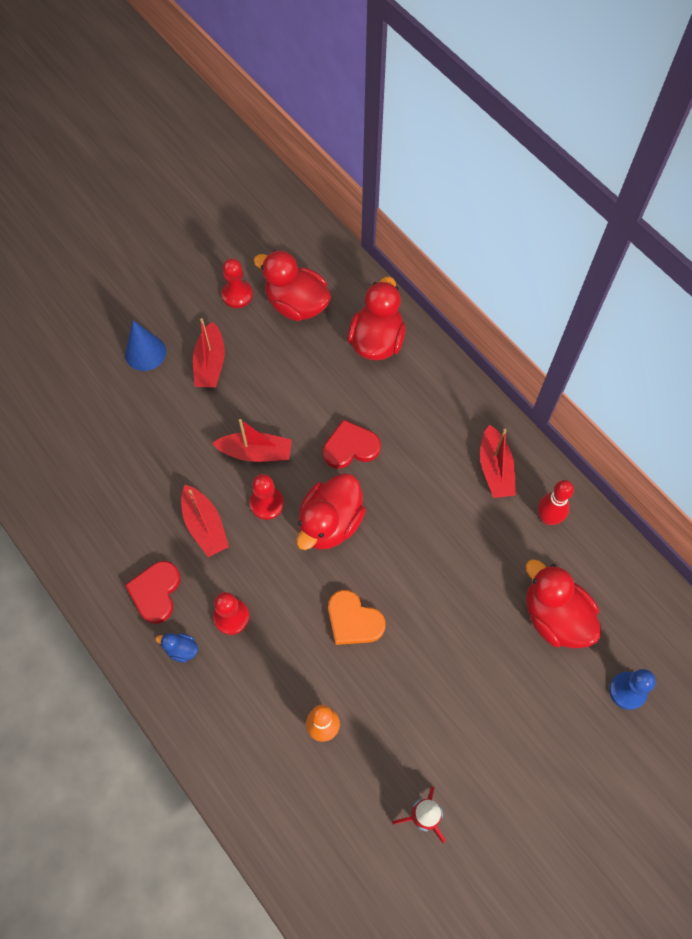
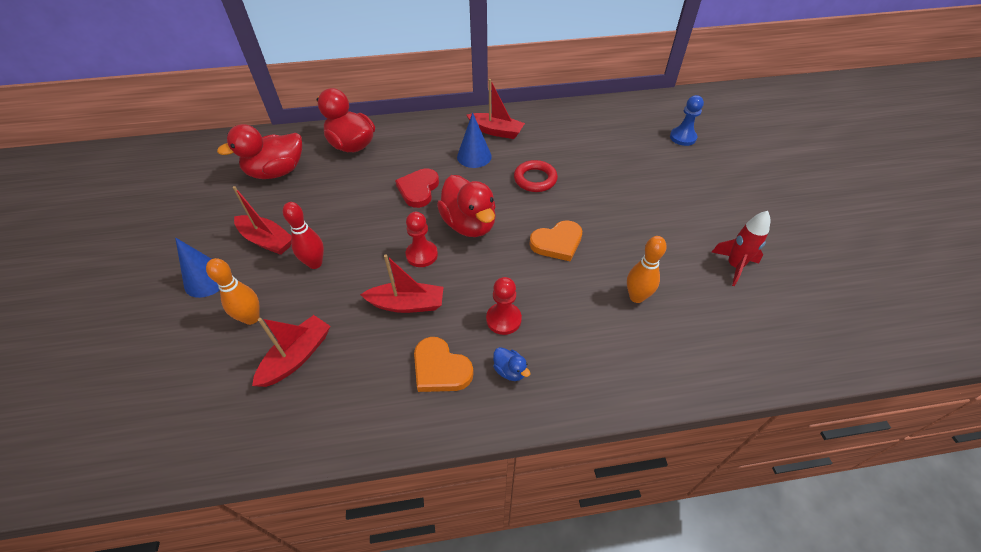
camera: 60 degrees left, 15 degrees down
(128, 416) = (251, 318): none -> orange bowling pin
(155, 592) = (440, 368): red heart -> orange heart
(181, 649) = (510, 371): blue duck -> blue duck turned 90 degrees counterclockwise
(237, 295) = (228, 200): red pawn -> none
(256, 452) = (372, 244): red boat -> red boat (297, 357)
(436, 470) = (474, 156): none -> blue cone
(437, 553) = (535, 179): none -> red ring
(547, 518) = (547, 124): red bowling pin -> red bowling pin (315, 263)
(555, 617) = (616, 146): red duck -> none

